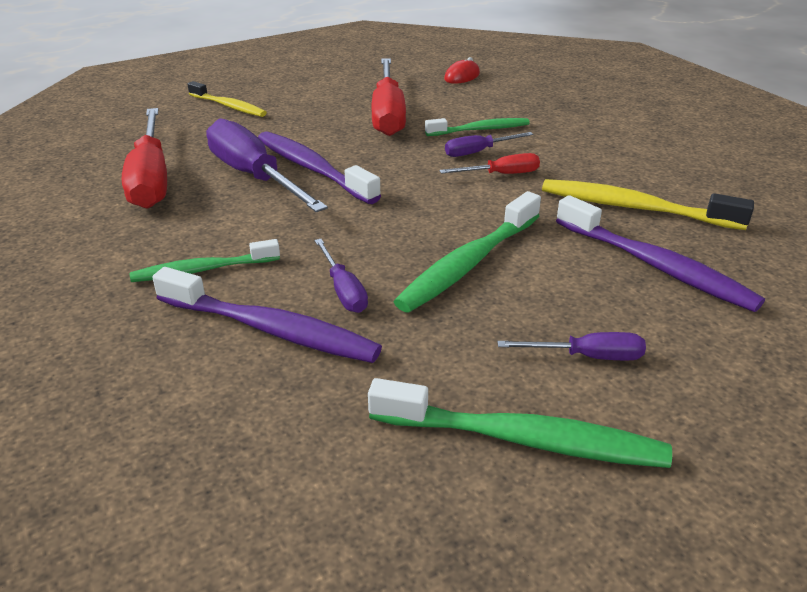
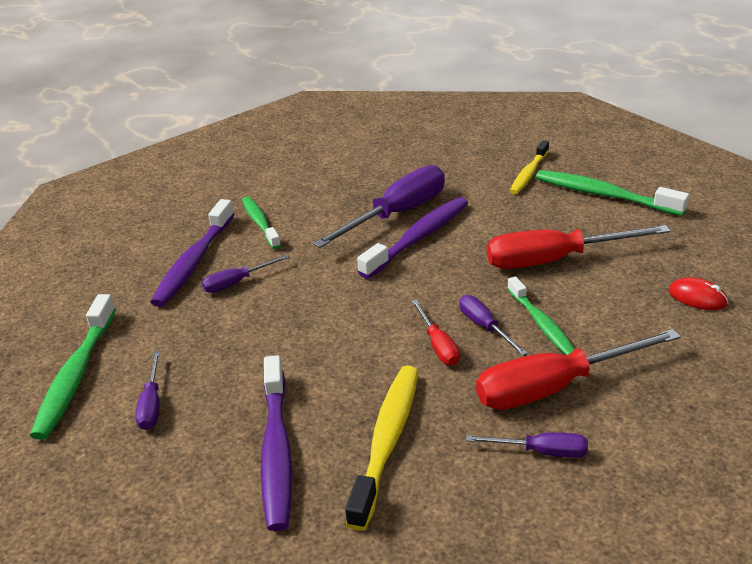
camera: 85 degrees right, 0 degrees up
(151, 178) = (382, 173): red screwdriver -> red screwdriver (554, 387)
(468, 264) = (274, 337): green toothbrush -> green toothbrush (603, 195)
(638, 148) = (541, 451): none -> purple screwdriver
(656, 266) = (276, 451): purple toothbrush -> purple toothbrush turned 45 degrees counterclockwise

